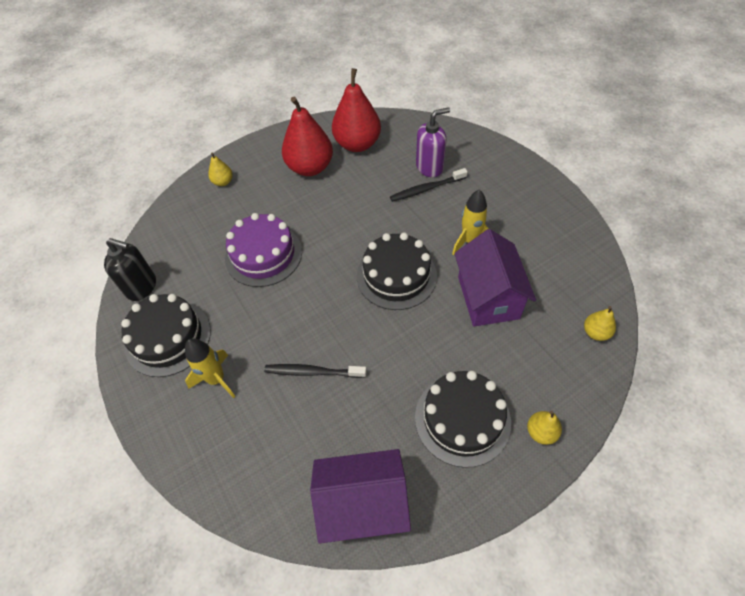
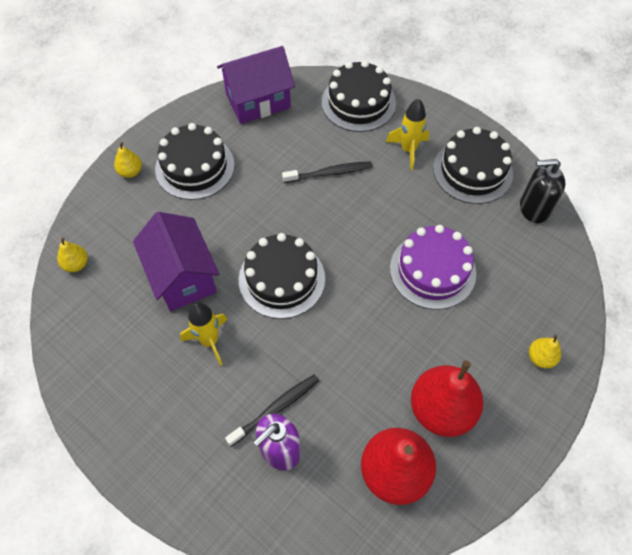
camera: 160 degrees right, 5 degrees up
(237, 464) = (358, 102): none -> black cake

